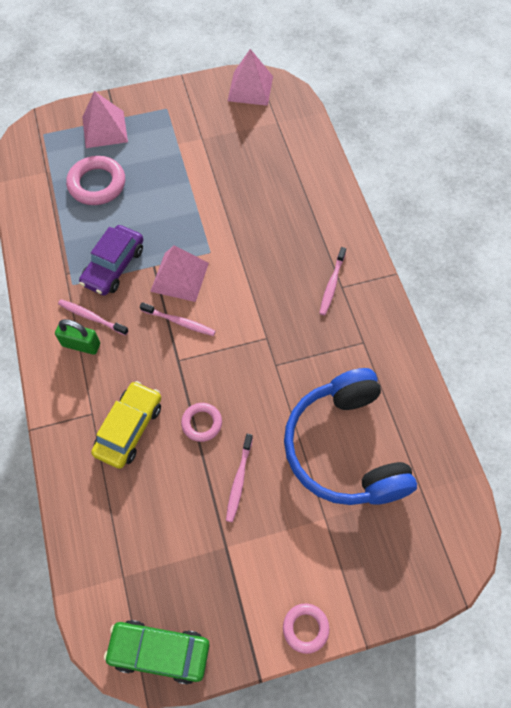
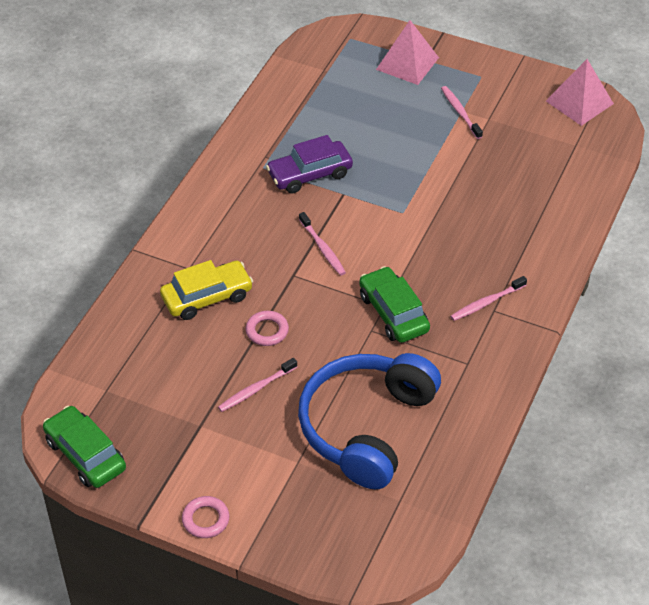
camera: 40 degrees right, 15 degrees down
(81, 344) = (227, 215): green padlock -> none
(92, 317) = (255, 201): pink toothbrush -> pink toothbrush (460, 112)
(97, 184) = (357, 103): pink ring -> none
(179, 277) = (357, 215): pink pyramid -> none
(278, 339) = (393, 313): none -> green car

